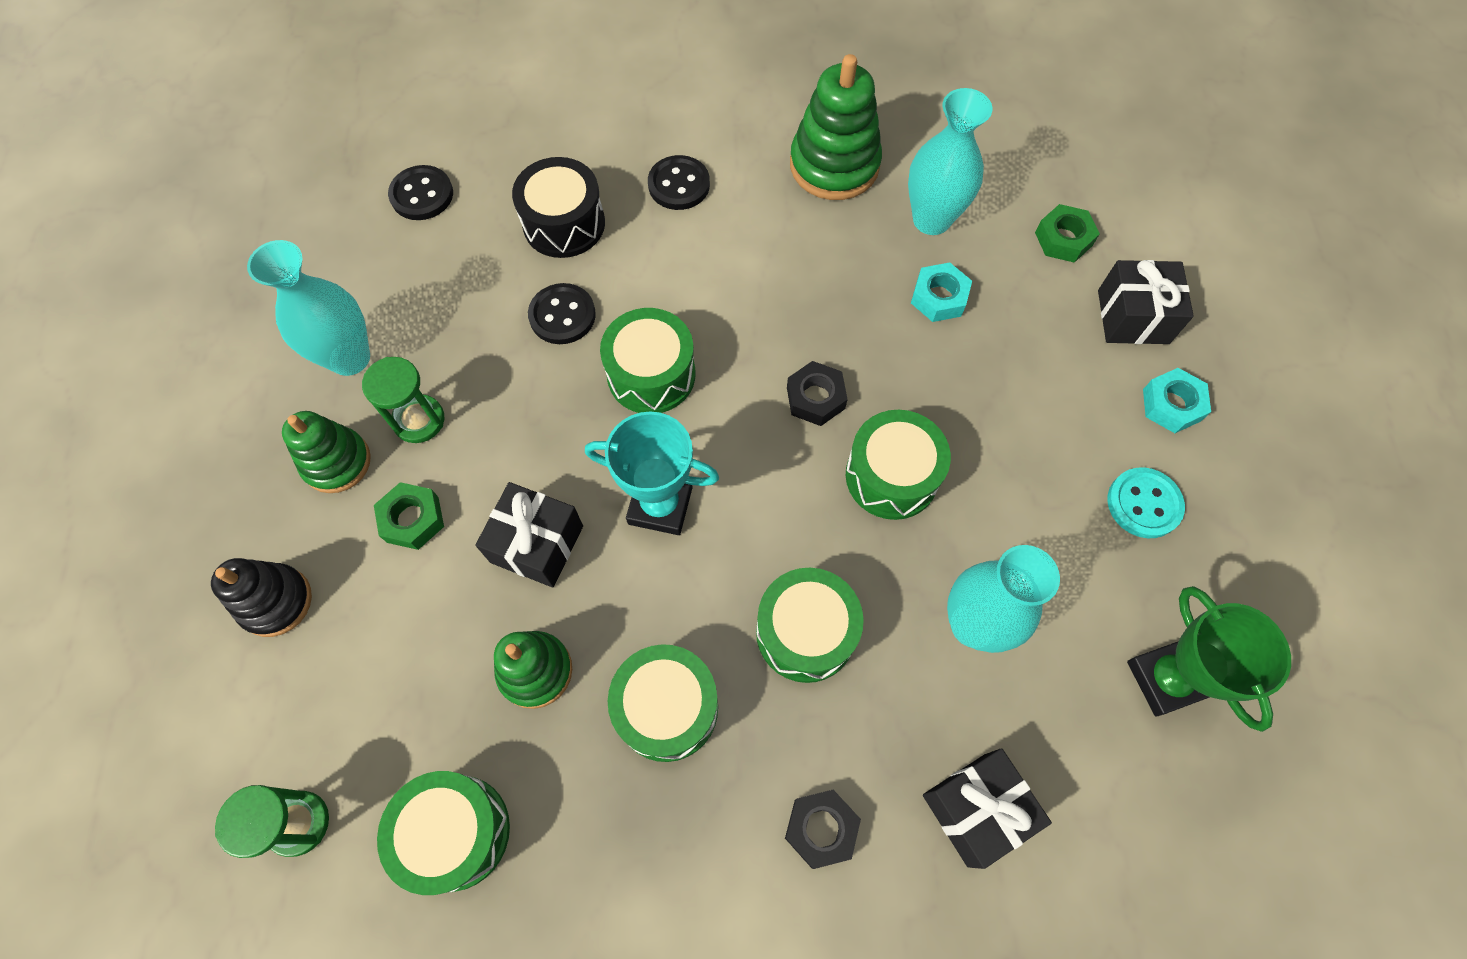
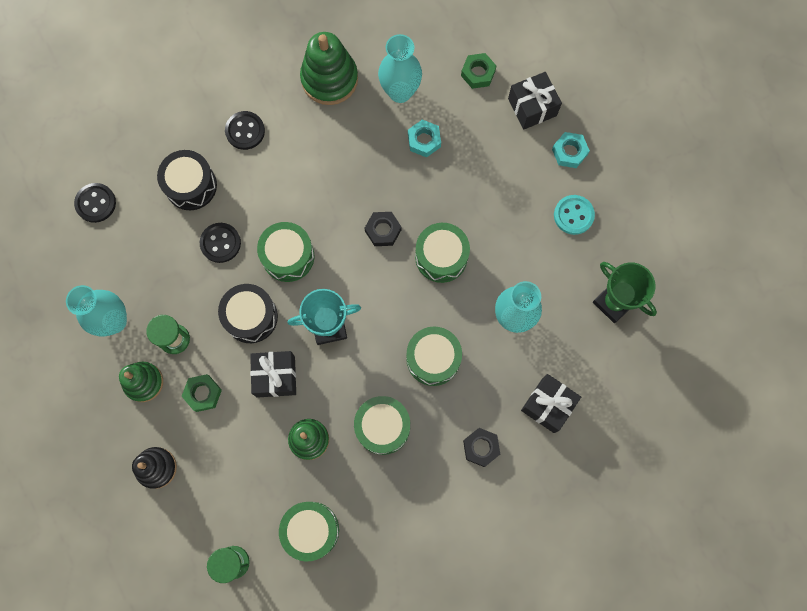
camera: 25 degrees left, 10 degrees up
(548, 437) = (251, 317): none -> black drum

